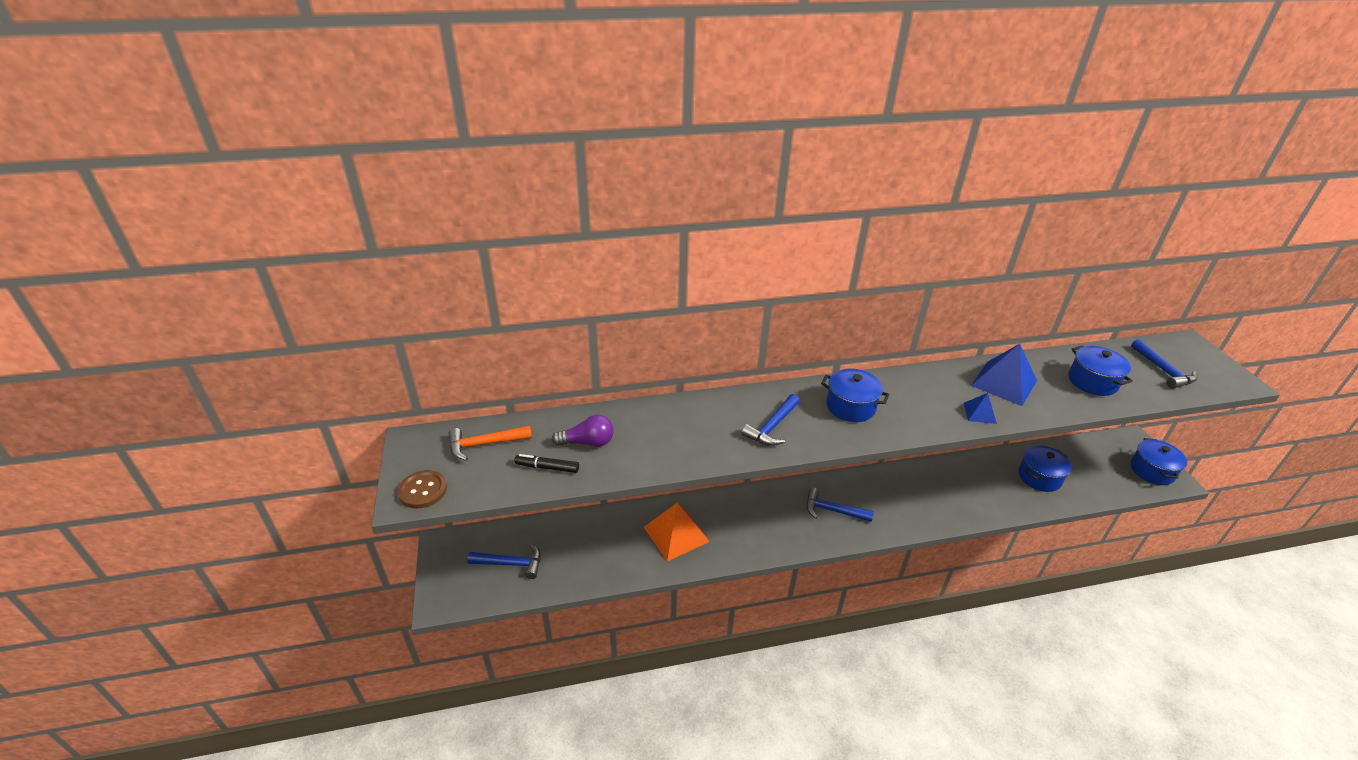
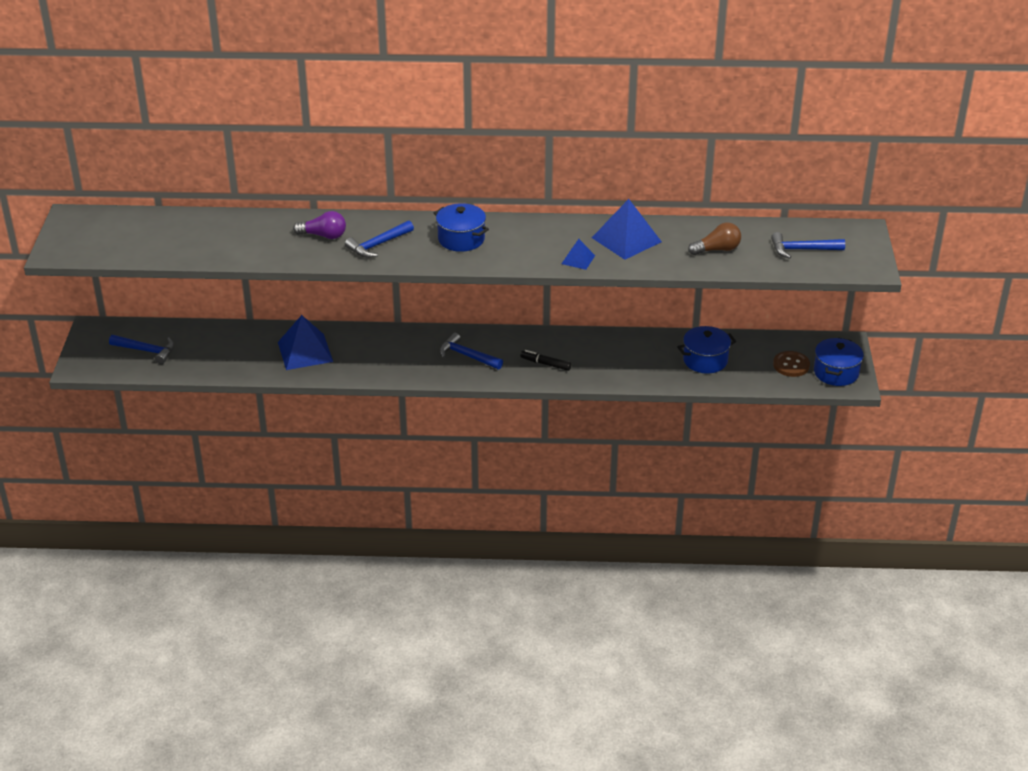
camera: 15 degrees right, 0 degrees up
(423, 490) = (68, 250): brown button -> brown button (791, 365)
(485, 444) = (128, 225): orange hammer -> none
(547, 467) = (171, 248): black marker -> black marker (545, 364)
(587, 442) = (212, 235): purple light bulb -> purple light bulb (323, 235)
(676, 534) = (305, 351): orange pyramid -> blue pyramid
(1092, 381) = (717, 249): blue pot -> brown light bulb
(1163, 370) = (802, 250): blue hammer -> blue hammer turned 90 degrees clockwise

